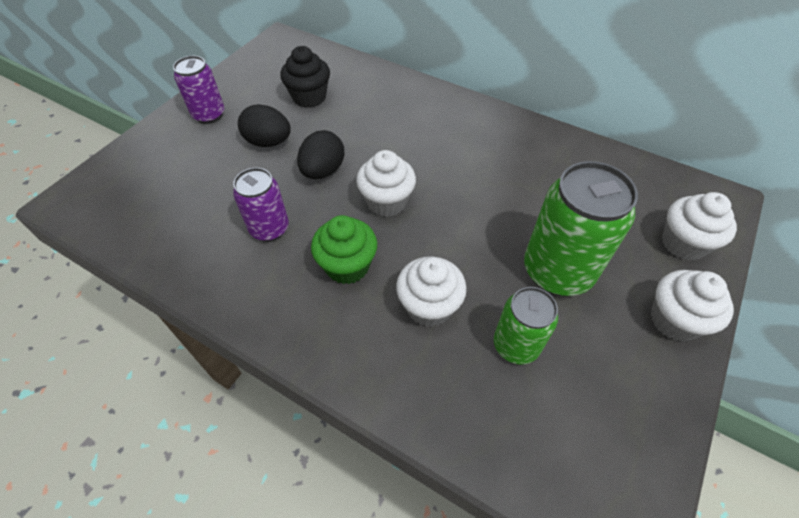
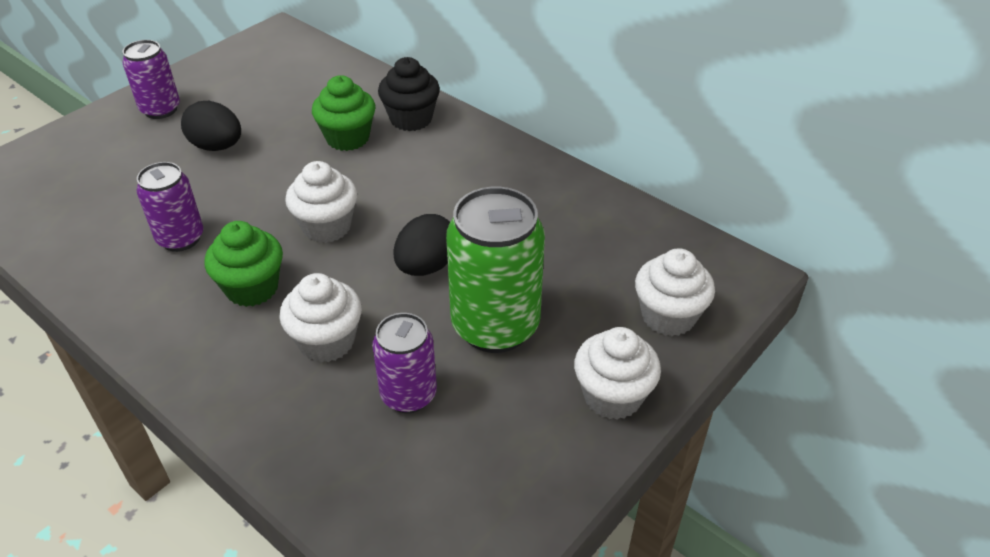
camera: 10 degrees right, 10 degrees down
(309, 97) = (285, 102): black cupcake -> black cupcake (411, 119)
(323, 171) = (267, 185): black egg -> black egg (426, 266)
(372, 122) = (347, 138): none -> green cupcake
(516, 345) = (408, 395): green can -> purple can

